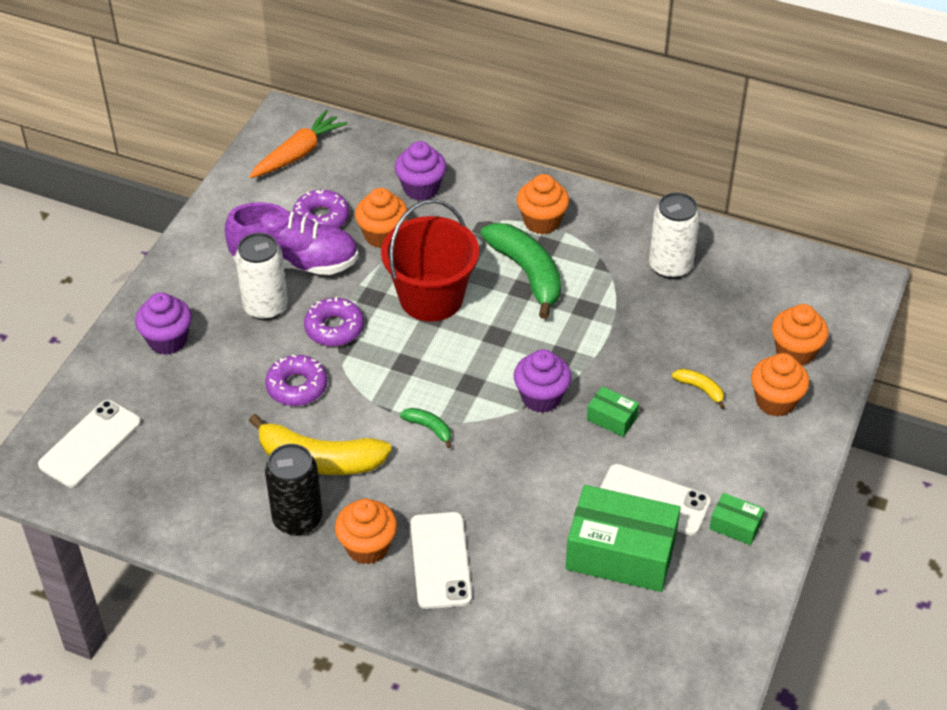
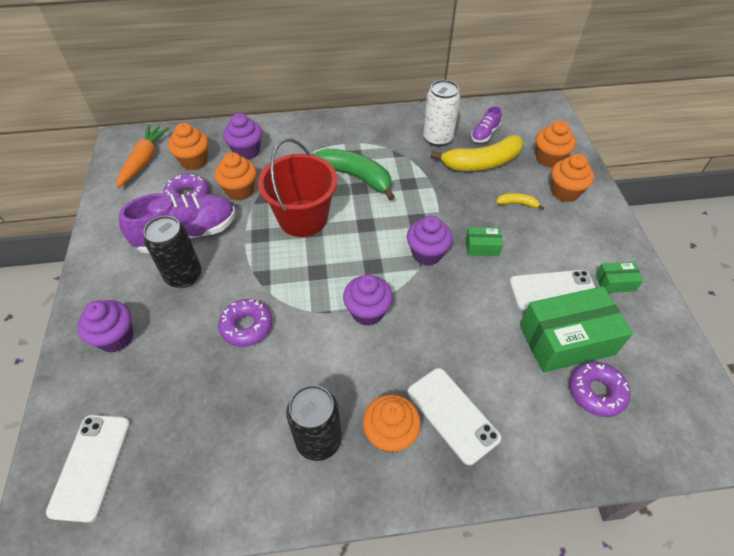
camera: 30 degrees left, 5 degrees up
(265, 307) = (184, 276): white can -> black can
(320, 460) = (303, 378): yellow banana -> yellow banana (482, 163)
(334, 328) = (247, 269): purple donut -> purple donut (596, 392)
(429, 428) = (367, 312): green banana -> purple cupcake
(542, 222) = (340, 142): orange cupcake -> orange cupcake (194, 161)
(738, 285) = (484, 134): none -> purple shoe

